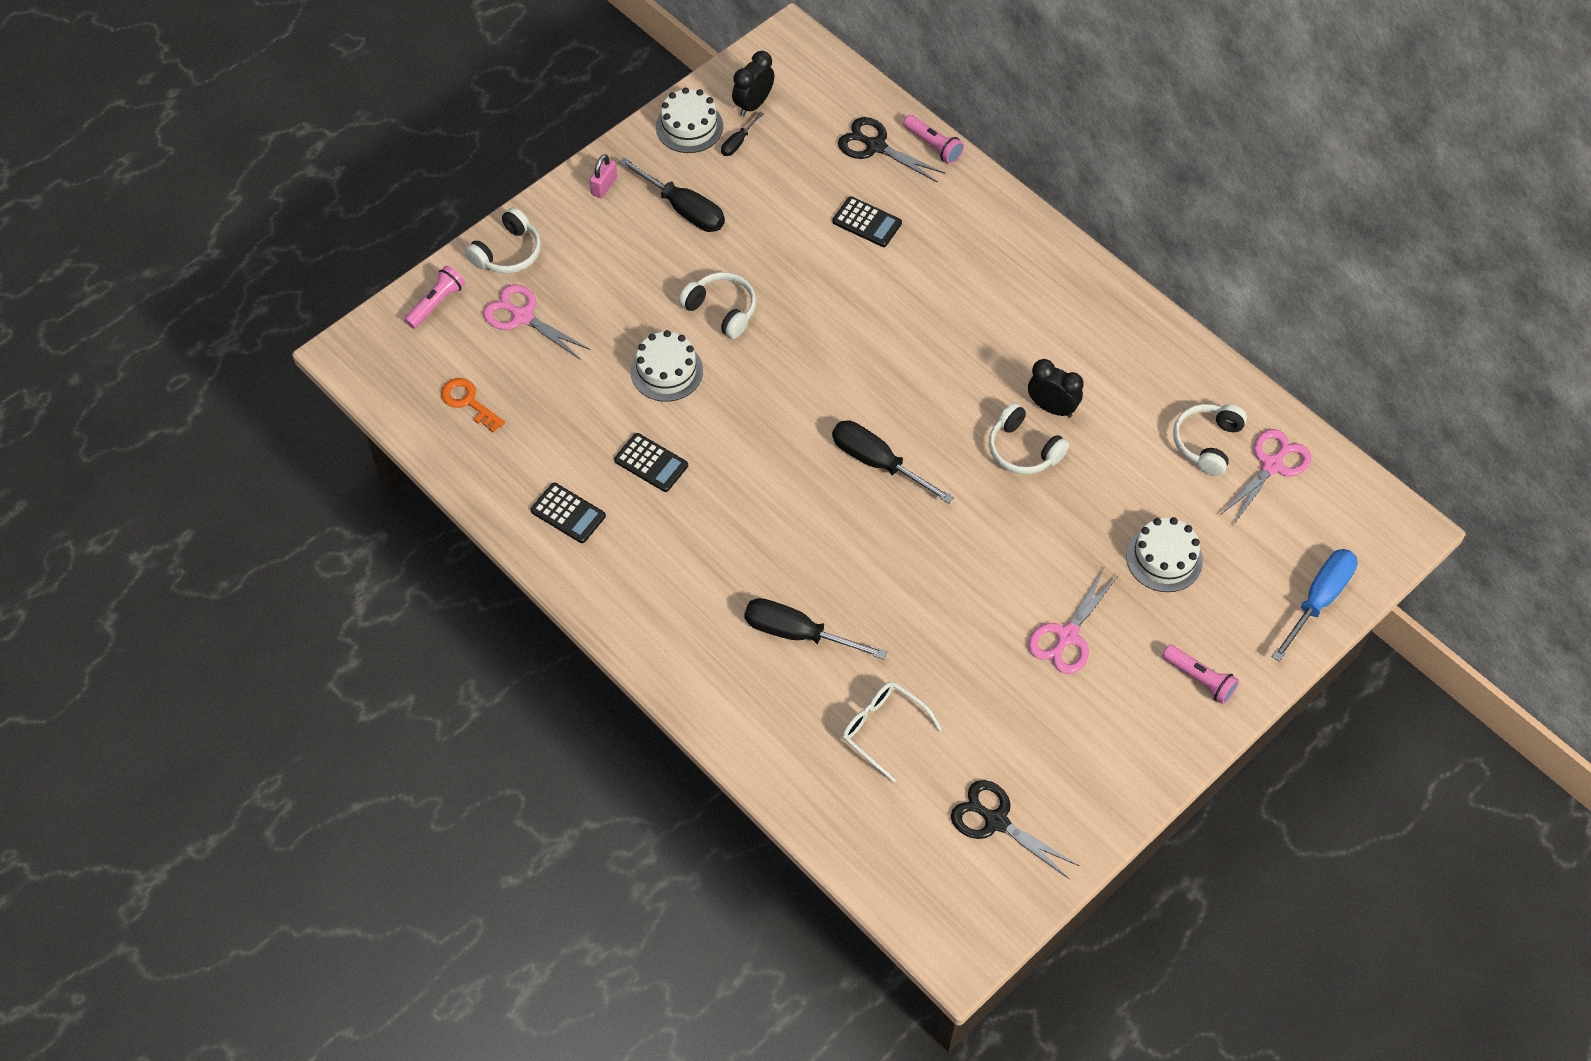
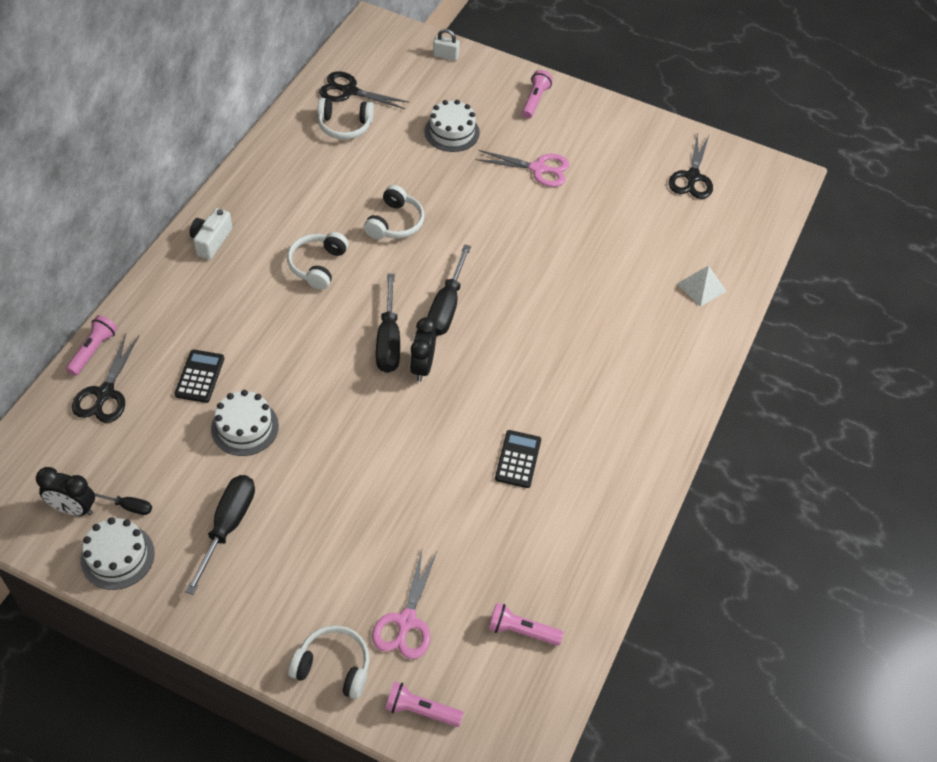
camera: 115 degrees left, 5 degrees down
(468, 402) = (521, 630): orange key -> pink flashlight
(568, 513) = (595, 504): black calculator -> none
(604, 186) = (218, 608): pink padlock -> none
(666, 371) = (419, 479): white cake -> white cake (245, 427)
(722, 310) = (336, 457): white headphones -> white headphones (317, 265)
(796, 633) = (618, 317): black screwdriver -> black screwdriver (388, 341)
(806, 746) = (701, 287): none -> white pyramid
(883, 730) = (664, 248): white glasses -> none
(1052, 269) = (211, 241): none -> white camera
(1052, 407) = (349, 214): black clock -> black clock (422, 367)
(1272, 465) = (349, 91): pink scissors -> black scissors
(1319, 599) = (445, 56): blue screwdriver -> white padlock

